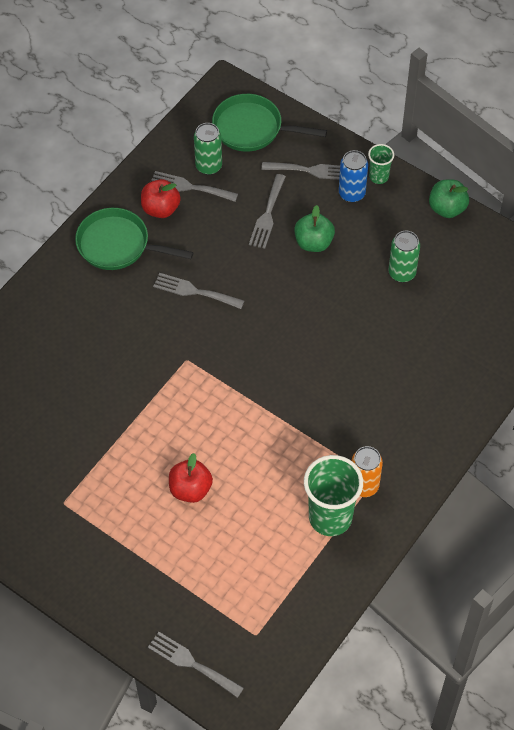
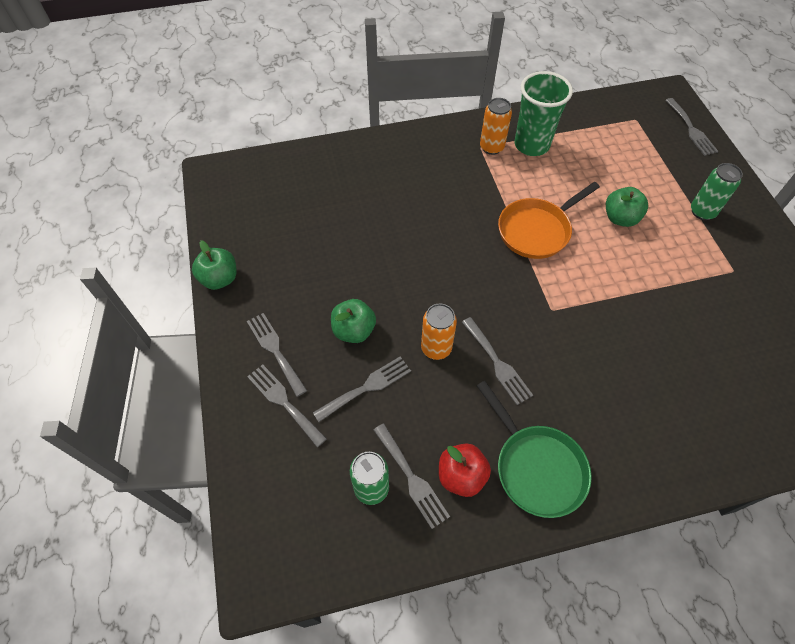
camera: 140 degrees left, 0 degrees up
(190, 489) = (620, 218): red apple -> green apple
(246, 271) = (436, 348): none -> orange can
(251, 423) = (537, 230): none -> orange pan
(252, 128) = (286, 498): green pan -> none
(352, 193) = (275, 350): blue can -> grey fork
(379, 177) = (235, 348): green cup -> none
(402, 273) = (314, 255): green can -> green can (702, 212)

